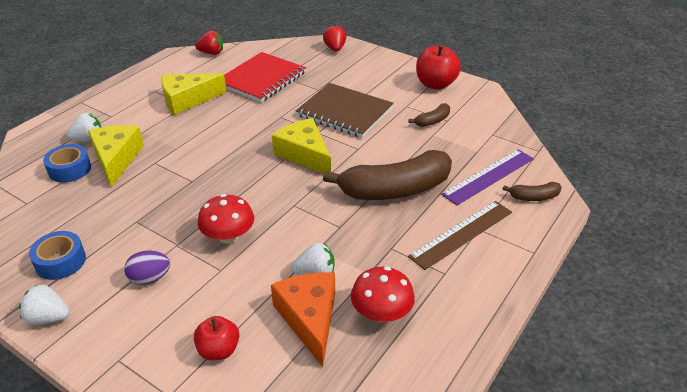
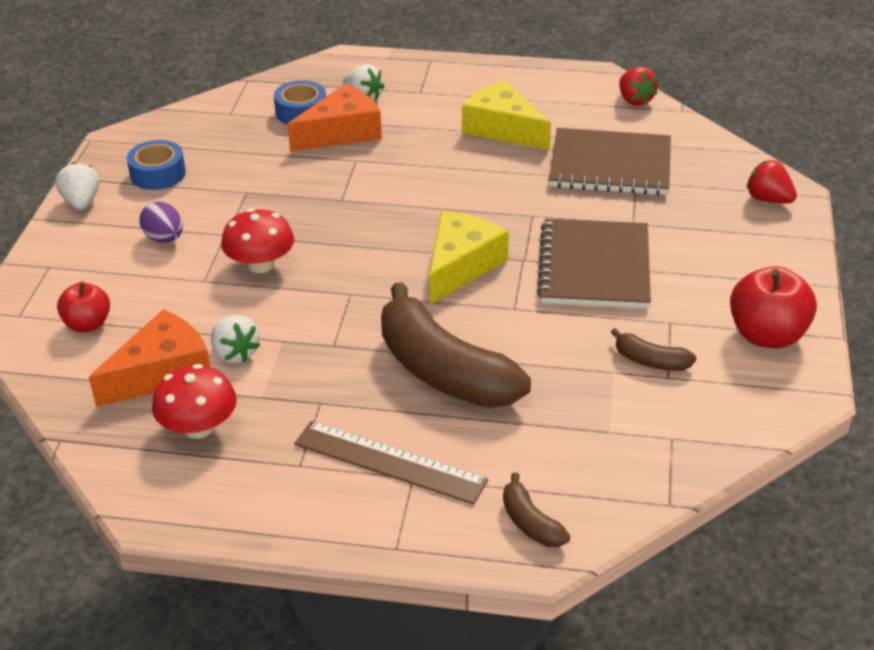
camera: 65 degrees right, 0 degrees up
(116, 159) = (342, 132): yellow cheese -> orange cheese
(262, 79) = (610, 165): red notebook -> brown notebook
(335, 48) = (768, 199): red strawberry -> red strawberry turned 105 degrees counterclockwise
(489, 176) = (548, 459): purple ruler -> none

